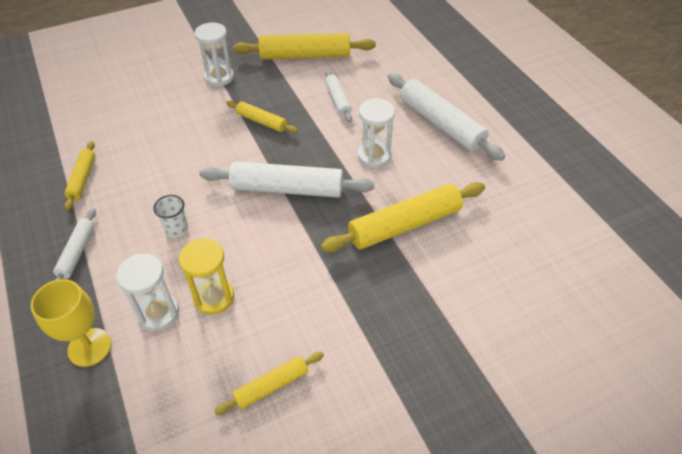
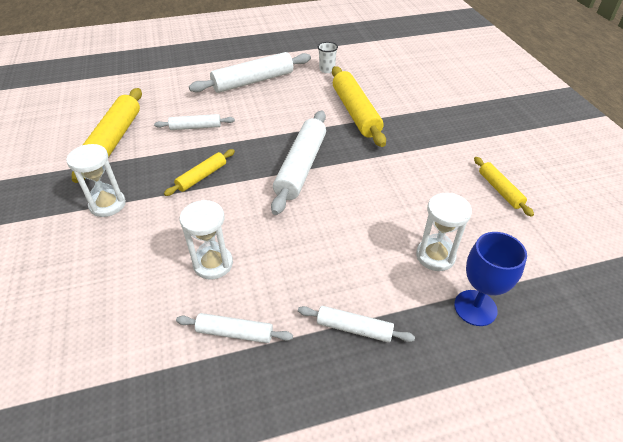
camera: 80 degrees left, 5 degrees down
(83, 179) = (235, 332): yellow rolling pin -> white rolling pin
(89, 347) = (475, 308): yellow goblet -> blue goblet
(176, 229) = (335, 243): white cup -> white cup (327, 70)
(214, 297) = (419, 218): yellow hourglass -> none
(374, 156) = (277, 117): white hourglass -> white hourglass (213, 264)

